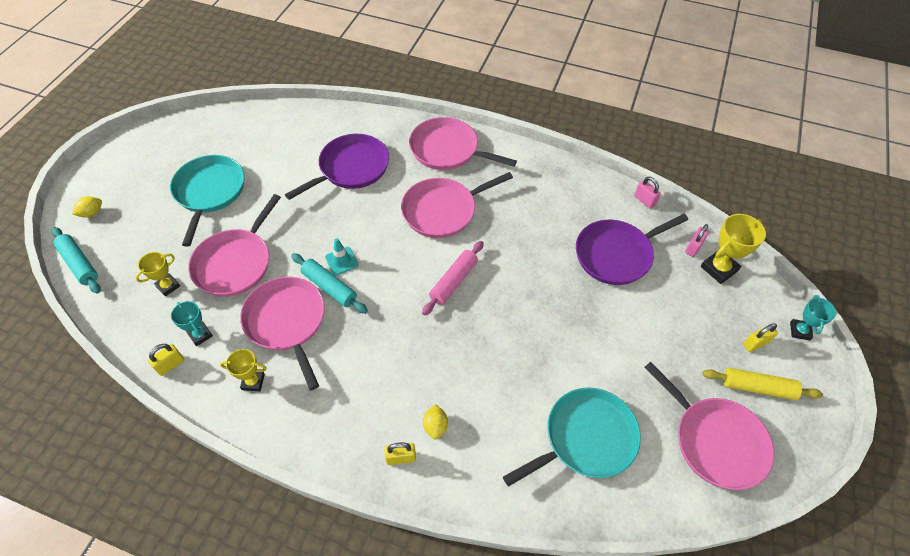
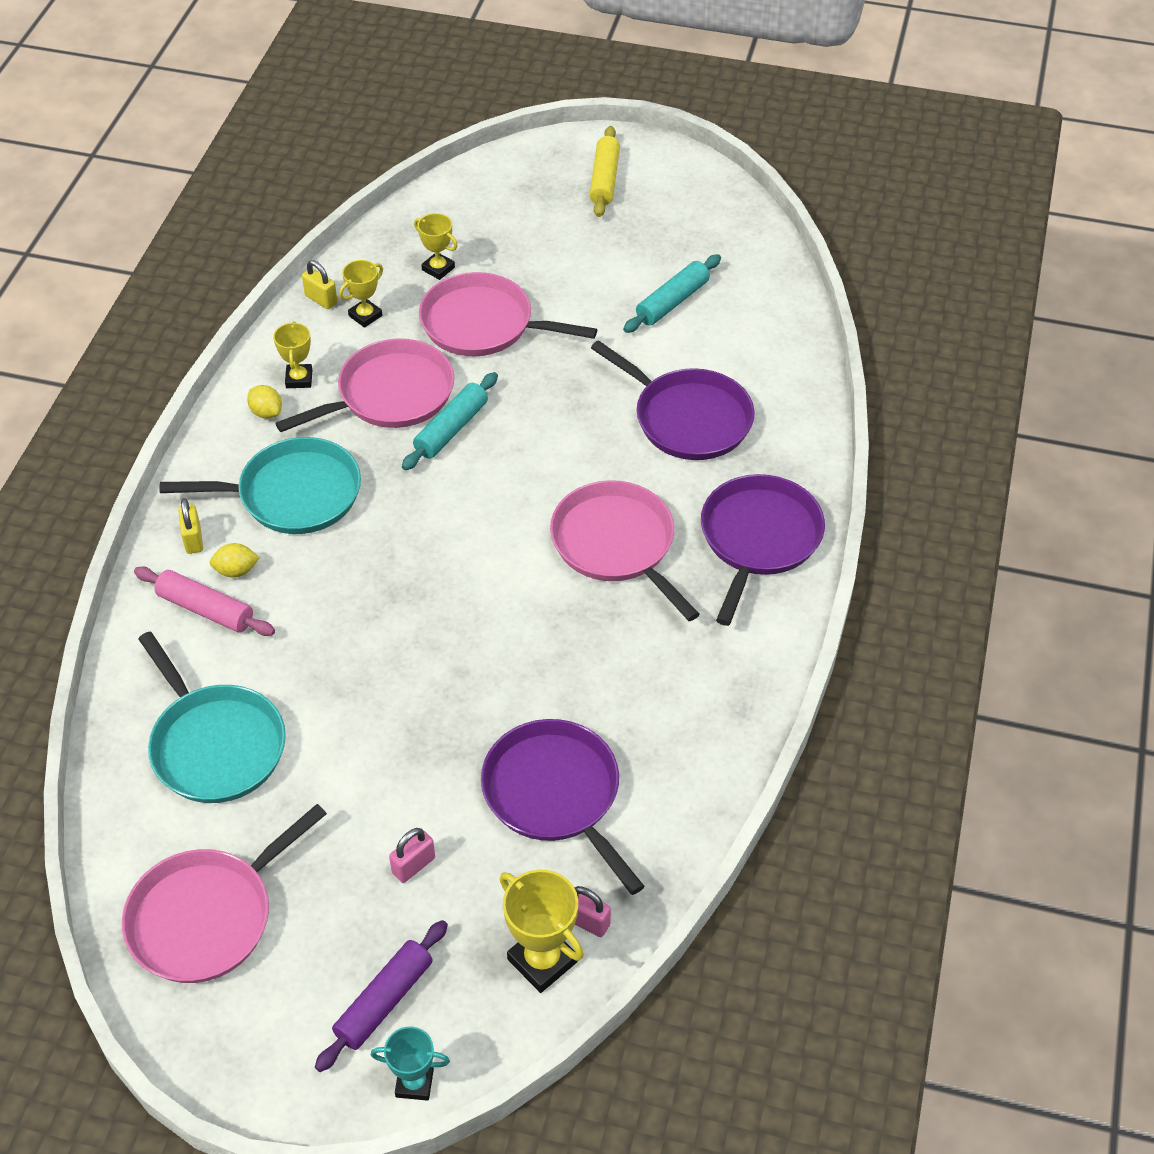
camera: 85 degrees right, 5 degrees down
(80, 264) = (465, 181): turquoise rolling pin -> turquoise rolling pin (672, 302)
(92, 213) = (550, 168): yellow lemon -> yellow lemon (266, 412)
(200, 335) = (365, 316): turquoise trophy -> yellow trophy
(209, 192) = (607, 270): turquoise pan -> turquoise pan (293, 494)
(341, 261) = (499, 435): turquoise traffic cone -> none
(448, 150) = (758, 539): pink pan -> purple pan
(453, 281) = (475, 570): pink rolling pin -> pink rolling pin (206, 609)
(644, 200) = (692, 846): pink padlock -> pink padlock (413, 865)
(755, 343) = (384, 1001): yellow padlock -> purple rolling pin
(757, 387) = (300, 992): yellow rolling pin -> yellow rolling pin (605, 179)

